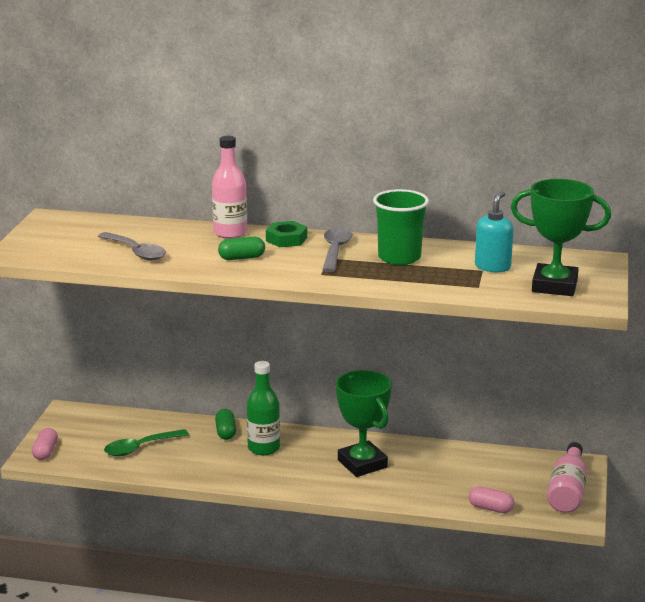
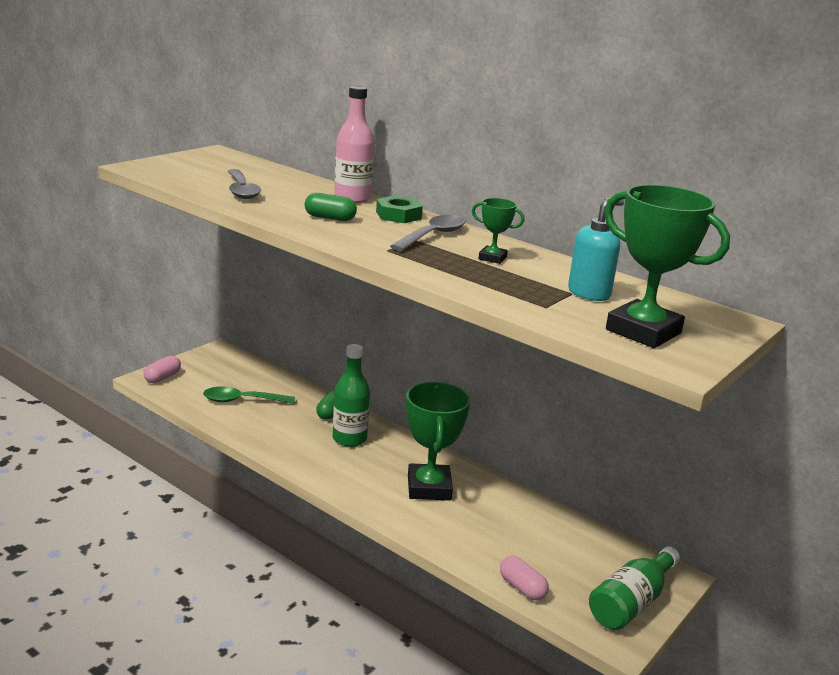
camera: 25 degrees right, 0 degrees up
(399, 257) = (492, 258): green cup -> green trophy
(567, 491) = (631, 603): pink bottle -> green bottle

